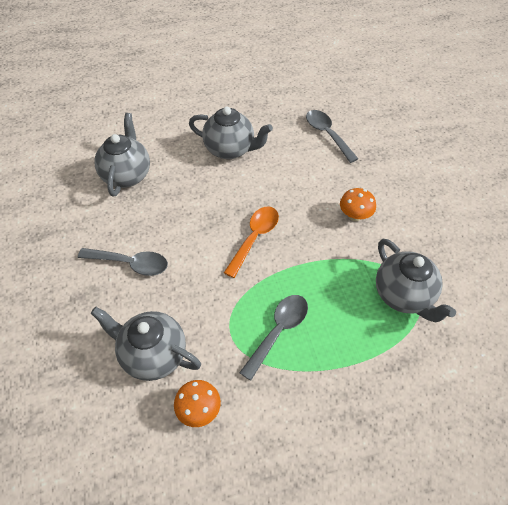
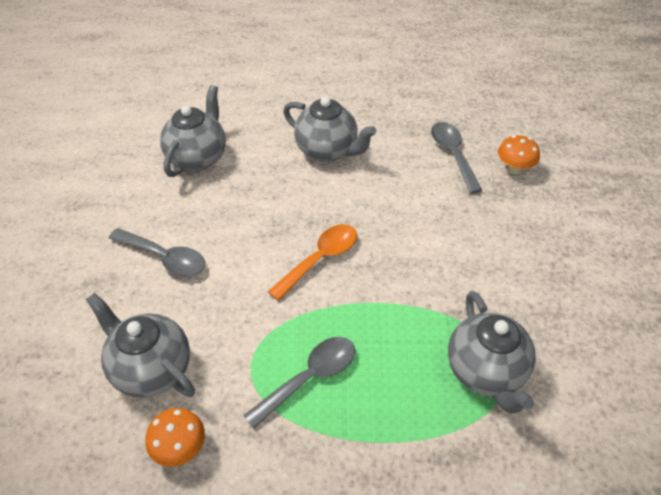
camera: 15 degrees right, 5 degrees down
(354, 216) = (454, 259): orange mushroom -> orange mushroom (514, 169)

